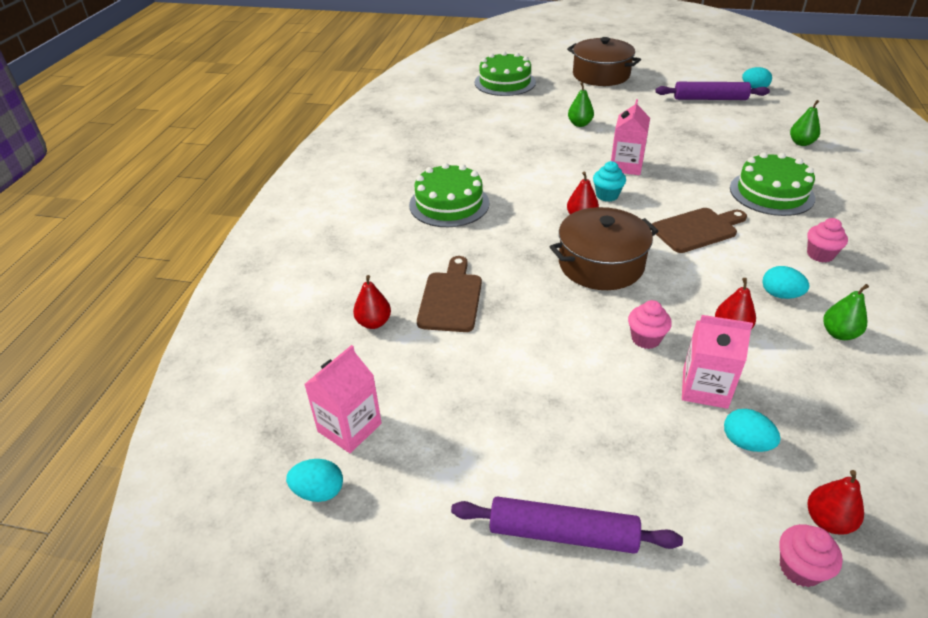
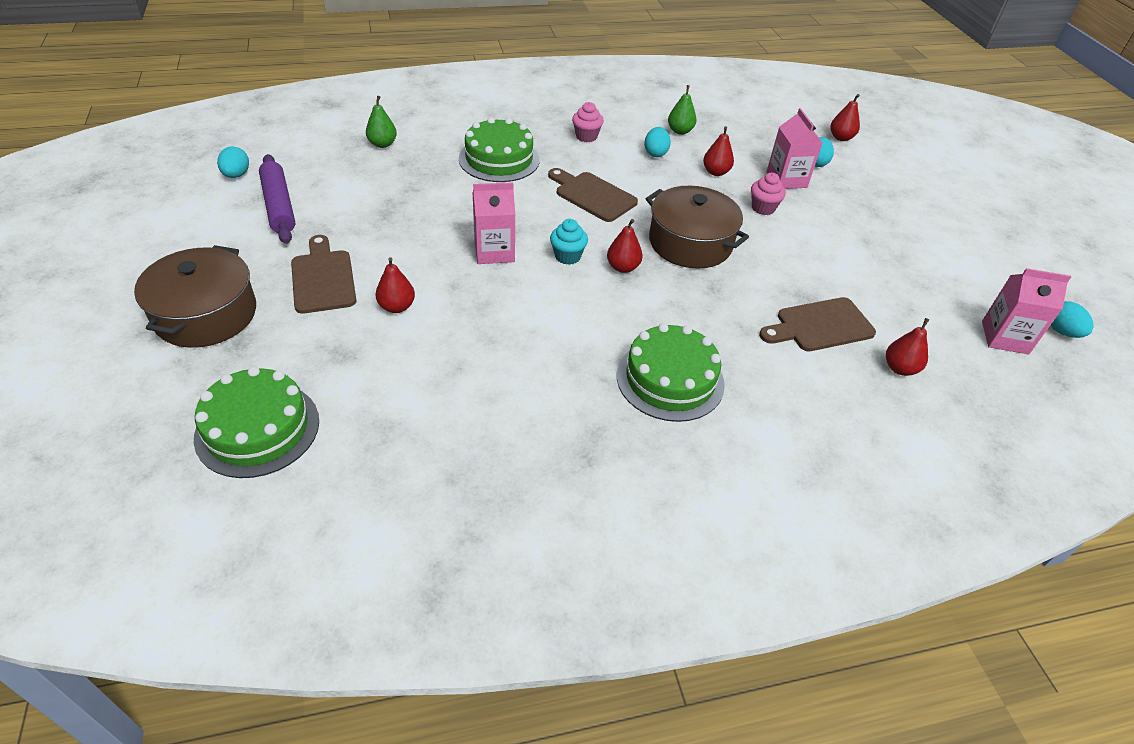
camera: 120 degrees left, 5 degrees up
(563, 533) = (953, 219): purple rolling pin -> none
(579, 124) = (397, 307): green pear -> red pear
(620, 106) = (323, 278): none -> brown cutting board
(799, 568) = (879, 145): pink cupcake -> none

